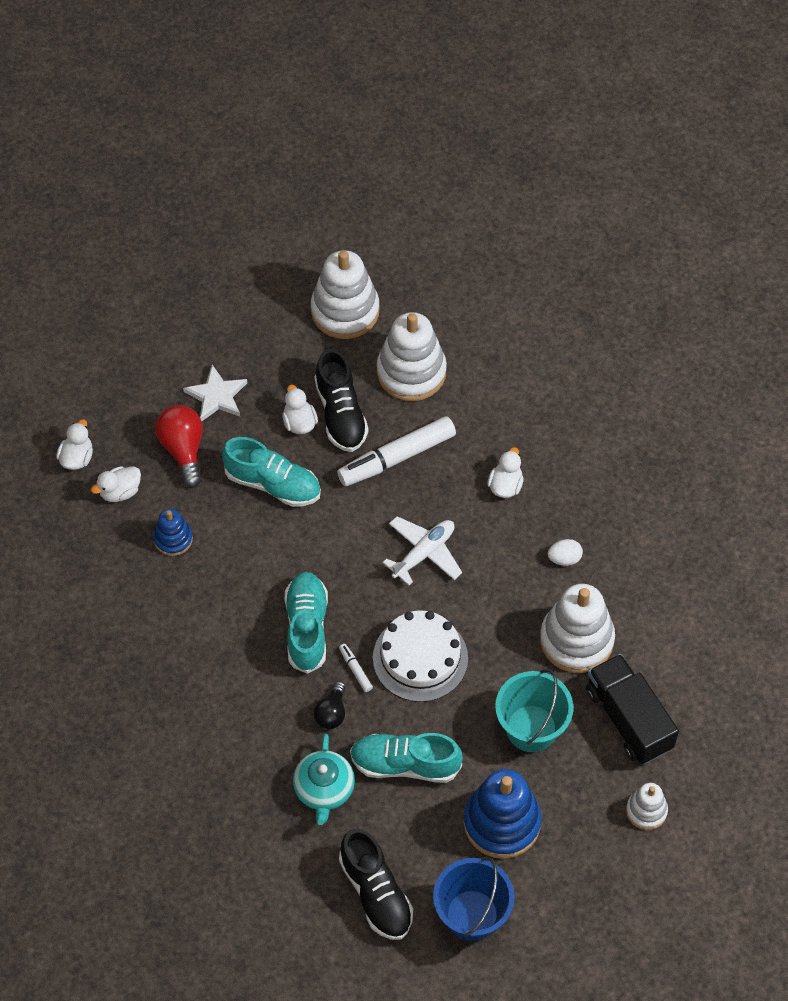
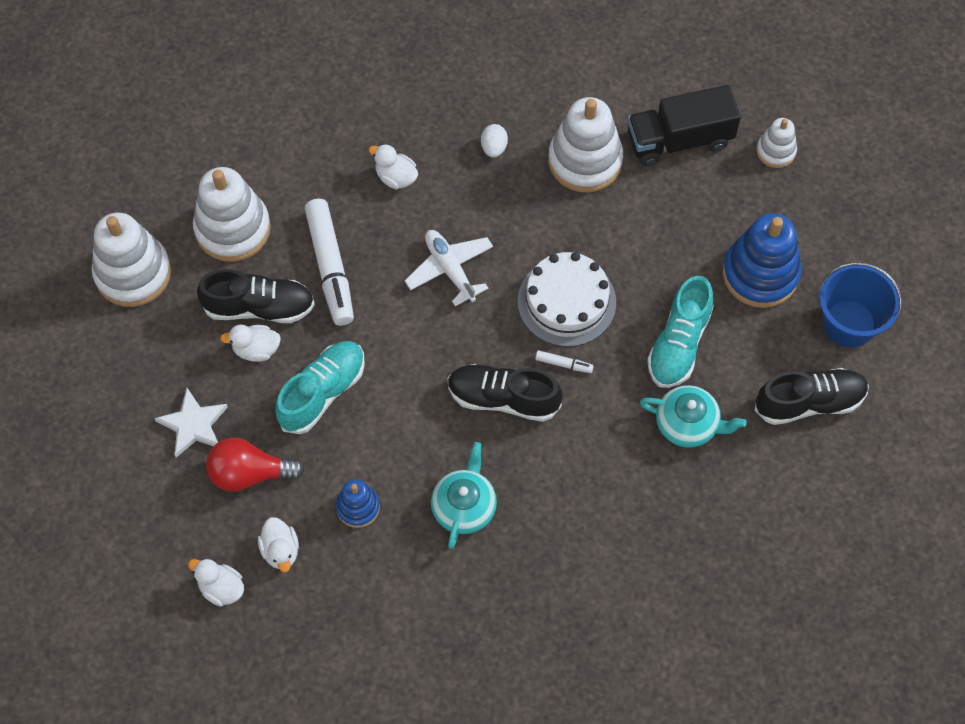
camera: 75 degrees left, 5 degrees up
(195, 621) = (464, 506): none -> turquoise teapot
(307, 628) = (503, 398): turquoise shoe -> black shoe
(331, 712) = (605, 397): black light bulb -> none
(355, 670) = (563, 364): white marker -> white marker turned 150 degrees counterclockwise
(531, 728) = (668, 223): turquoise bucket -> none

